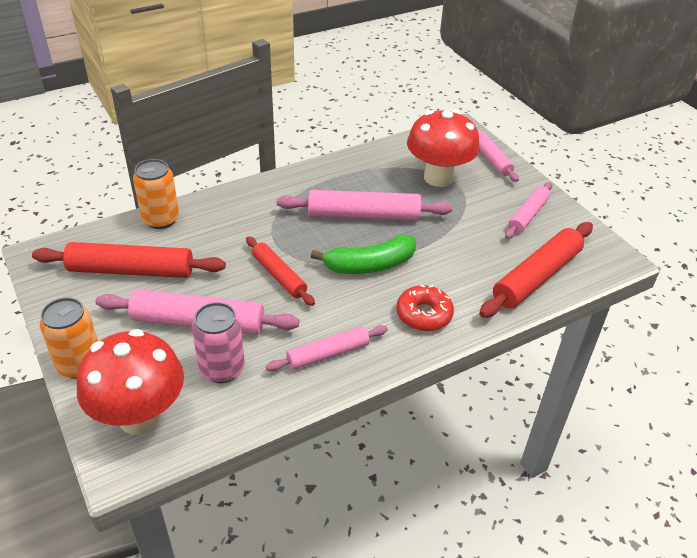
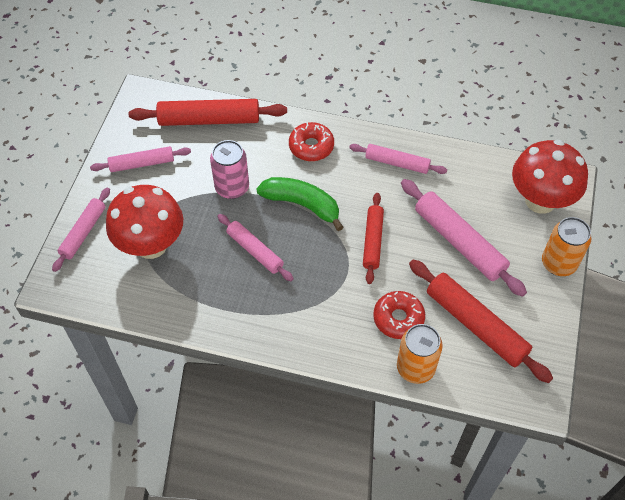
camera: 135 degrees left, 15 degrees up
(203, 239) = (398, 318): none -> red donut
(222, 369) = (469, 198): pink can -> pink can (232, 187)
(363, 215) = (255, 251): pink rolling pin -> pink rolling pin, size x0.62

